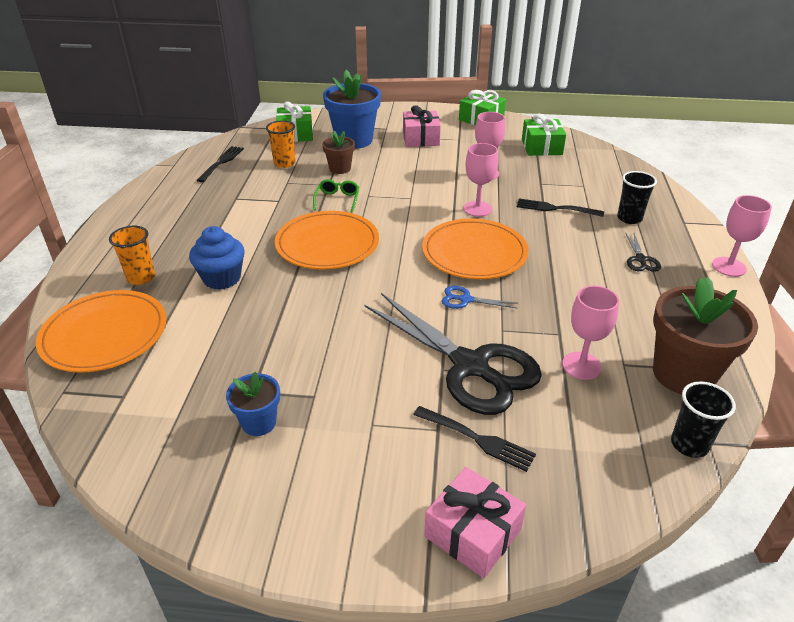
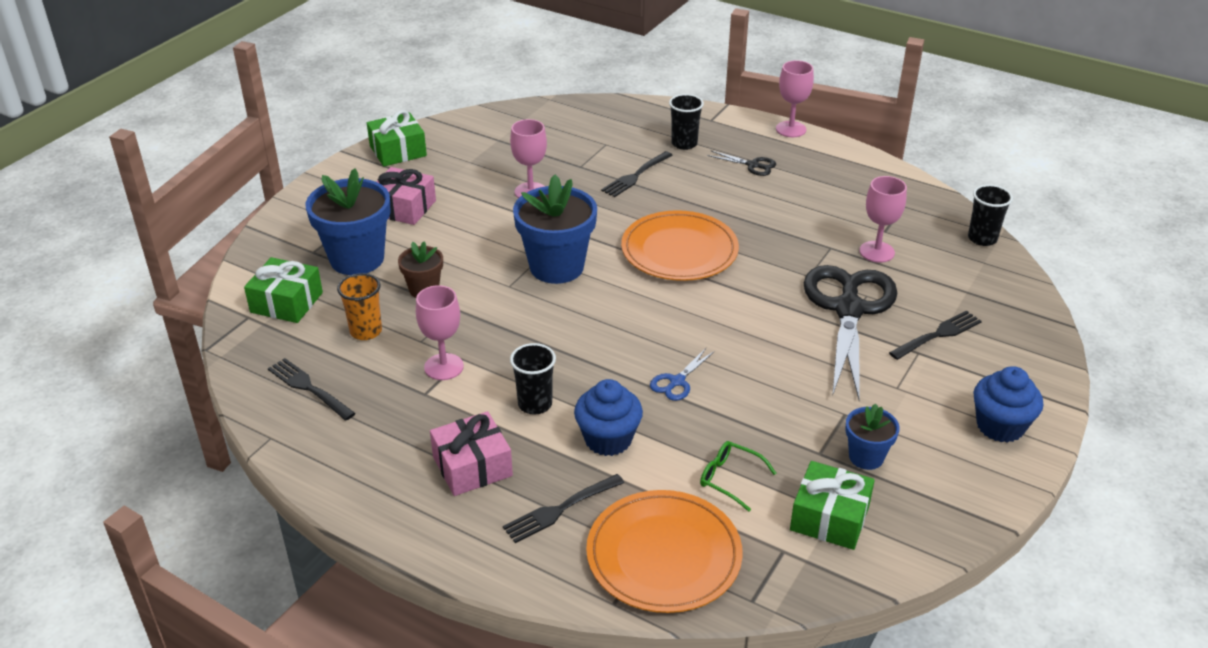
camera: 65 degrees left, 0 degrees up
(141, 277) = (560, 509): orange cup -> black fork
(245, 239) = (535, 404): none -> black cup
(327, 244) = (593, 343): orange plate -> none
(337, 200) = (500, 311): green glasses -> green glasses (730, 479)
(353, 520) = (1000, 426): none -> blue cupcake
(405, 207) = (556, 267): none -> blue flower pot
(465, 300) = (753, 281): blue scissors -> blue scissors (677, 381)
(470, 366) = (849, 309): black scissors -> black scissors turned 60 degrees counterclockwise
(472, 533) = (1030, 368): pink gift -> pink gift (472, 466)
(477, 209) = (599, 221): pink goblet -> pink goblet (444, 367)
(541, 147) = (505, 137): green gift -> green gift (829, 518)
(683, 374) = (909, 209): brown flower pot -> none

